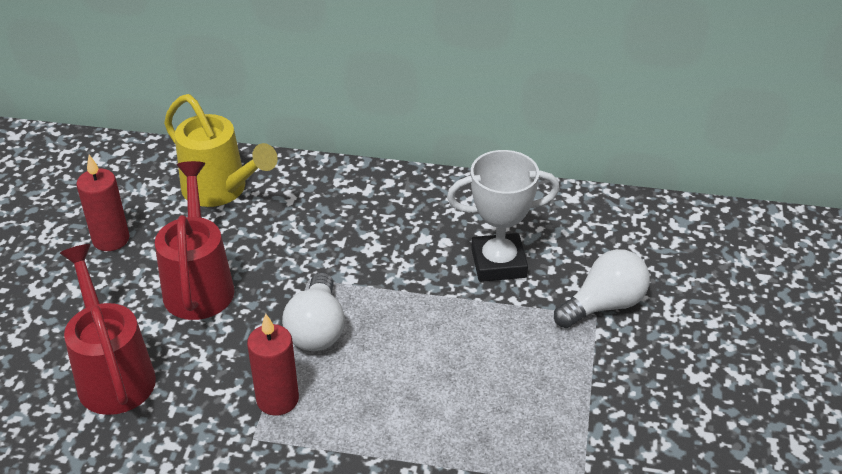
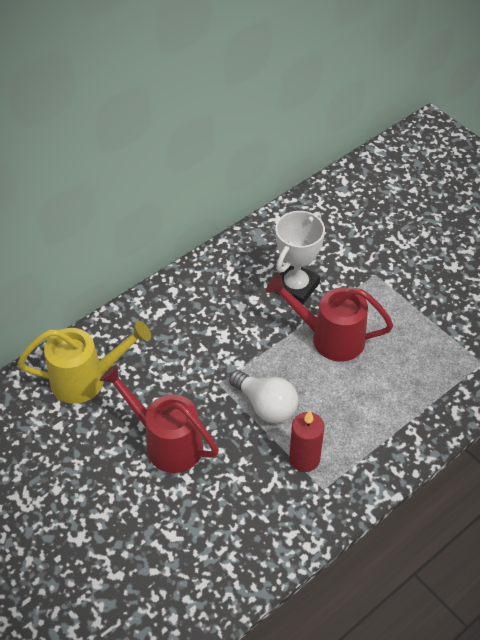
camera: 50 degrees left, 10 degrees up
(111, 239) = (71, 468): red candle -> none
(113, 374) = (204, 533): red watering can -> red watering can (330, 337)
(604, 305) = (371, 266): white light bulb -> none

